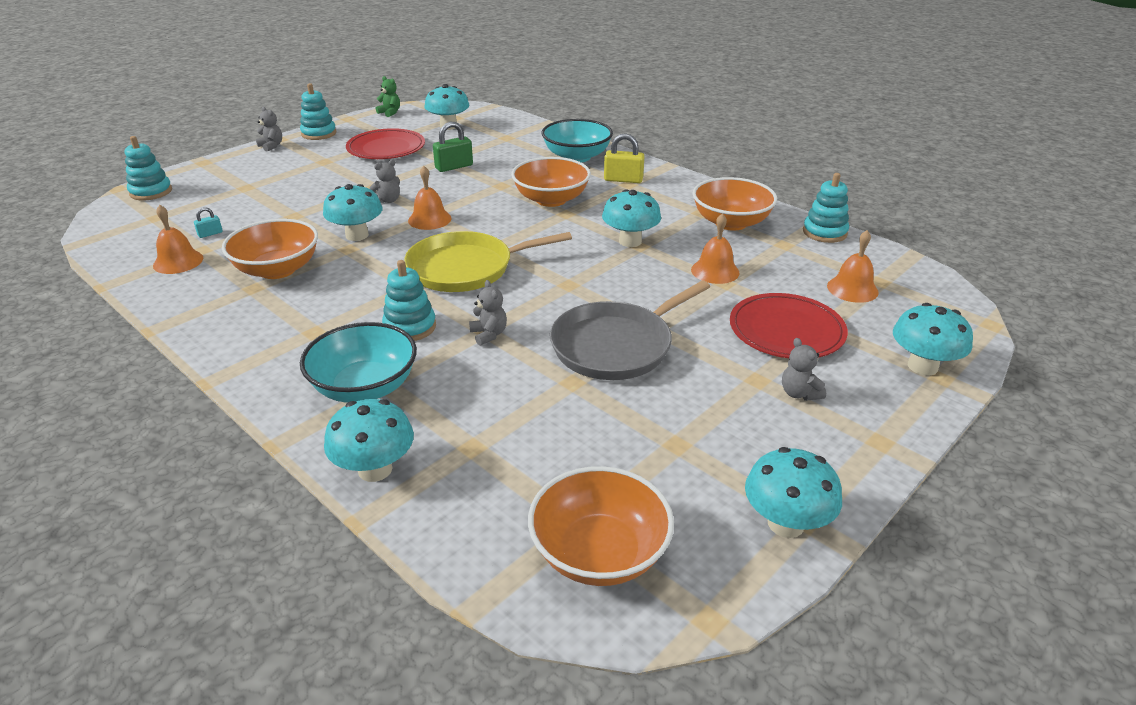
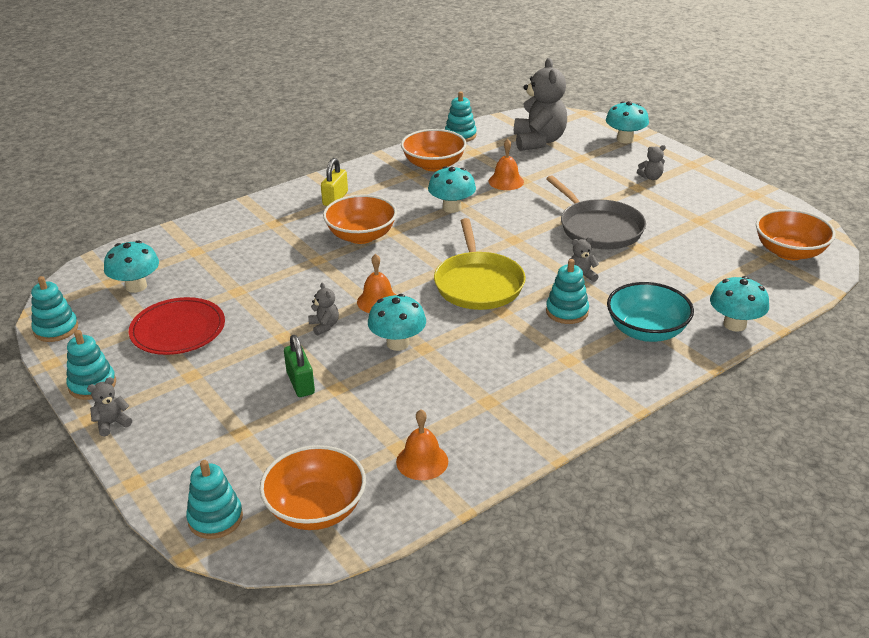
camera: 80 degrees left, 0 degrees up
(210, 234) = (361, 446): turquoise padlock -> none
(277, 269) = (456, 389): orange bowl -> orange bowl (316, 509)
(390, 113) = (56, 329): green teddy bear -> turquoise stacking toy
(454, 167) = (258, 285): green padlock -> green padlock (300, 383)
(577, 157) = (271, 216): turquoise bowl -> none
(785, 523) = (758, 199): turquoise mushroom -> none
(786, 330) = (585, 170): red plate -> none
(852, 289) = (538, 141): orange bell -> grey teddy bear

